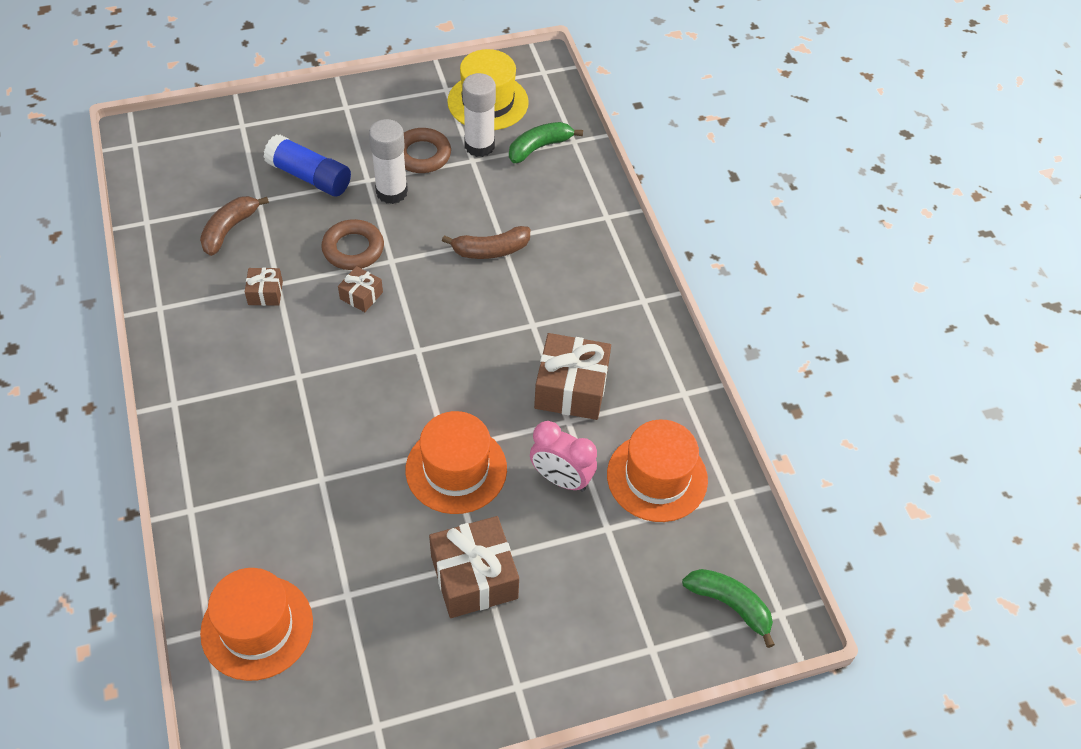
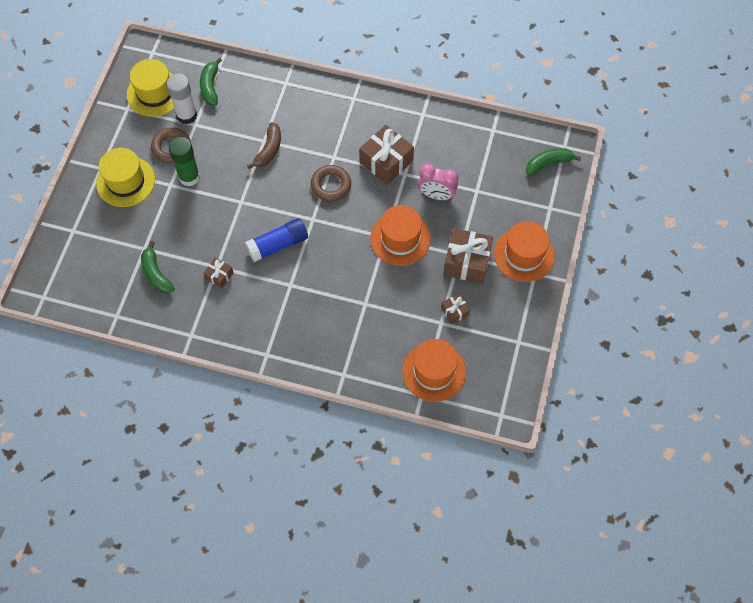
camera: 55 degrees left, 10 degrees up
(229, 229) = (156, 274): brown banana -> green banana
(309, 177) = (145, 213): blue glue stick -> blue glue stick (278, 245)
(342, 137) = (125, 181): none -> yellow hat
(353, 249) = (218, 217): brown ring -> brown ring (331, 185)
(361, 295) = (255, 228): brown gift -> brown gift (455, 311)
(391, 192) = (189, 177): white glue stick -> green glue stick
(561, 479) = (436, 195): pink clock -> pink clock turned 45 degrees clockwise
(657, 477) = (463, 154): orange hat -> orange hat (524, 254)

